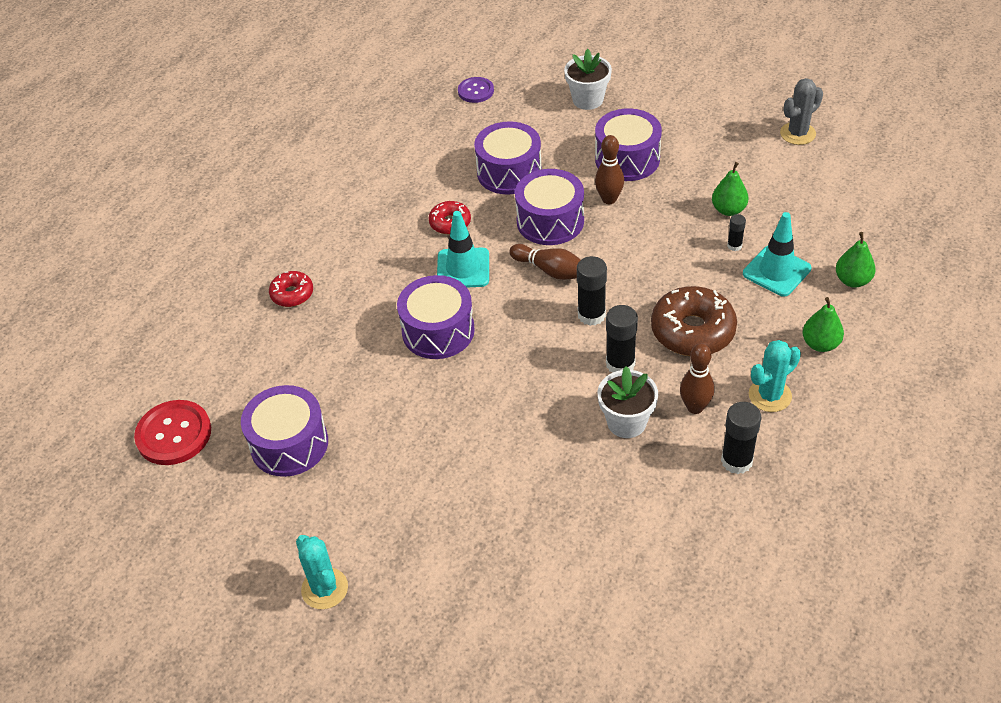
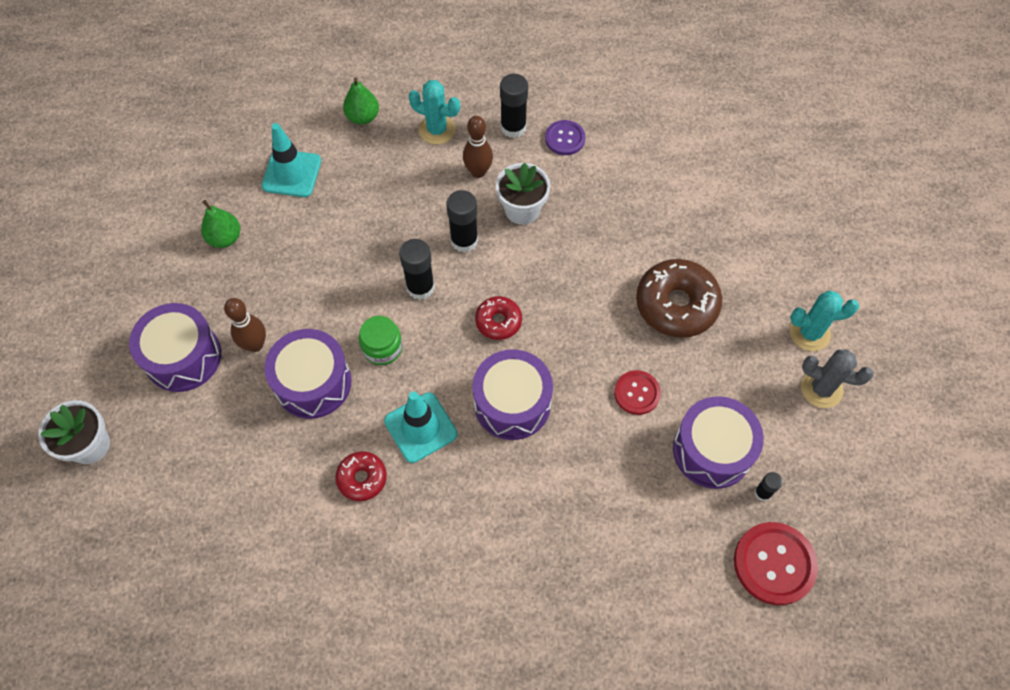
camera: 125 degrees left, 15 degrees up
(292, 294) = (547, 577): red donut -> red donut (498, 321)
(324, 588) = (809, 333): turquoise cactus -> turquoise cactus turned 60 degrees clockwise
(379, 418) = (637, 393): none -> red button
(475, 91) = (116, 585): purple button -> purple button (565, 139)
(509, 172) = (253, 463): purple drum -> none
(550, 270) = (382, 348): brown bowling pin -> green jar
(692, 331) = (397, 205): brown donut -> brown donut (676, 304)
(734, 245) = (273, 215): black glue stick -> black glue stick (762, 493)
(797, 133) = (81, 224): grey cactus -> grey cactus (821, 389)
(852, 280) = (276, 119): green pear -> none

